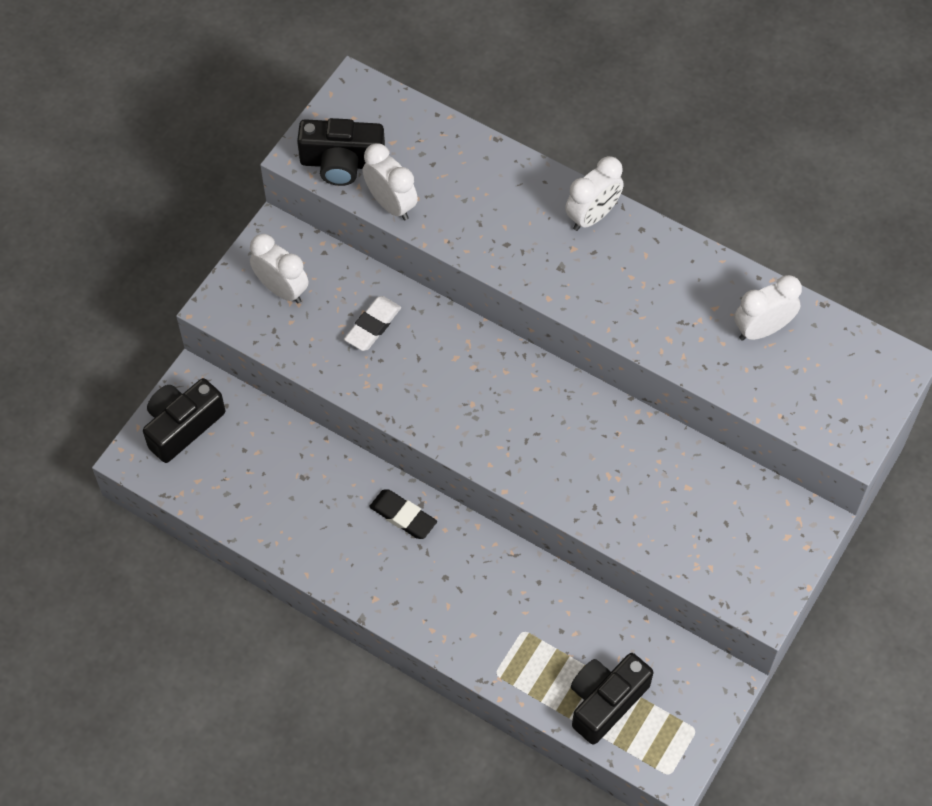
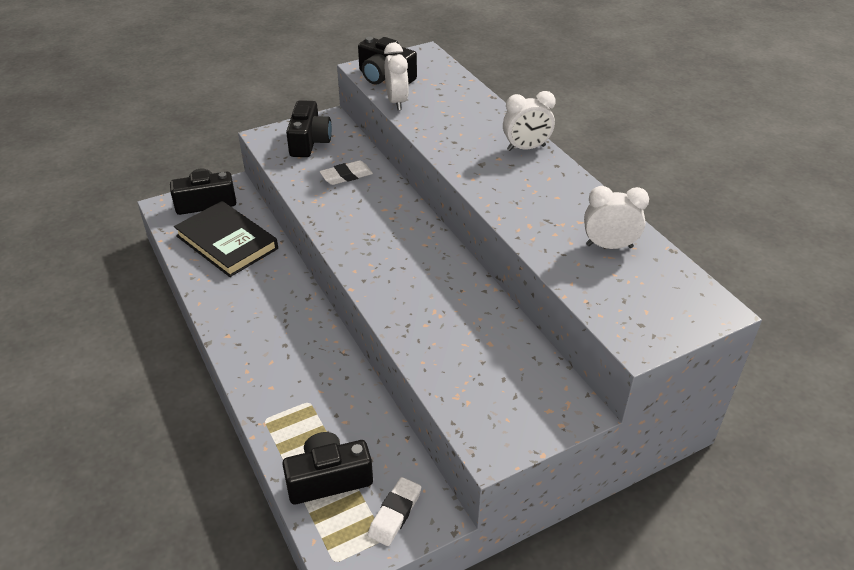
camera: 30 degrees right, 20 degrees down
(263, 473) = (227, 242): none -> black book
(282, 289) = (309, 142): white clock -> black camera
(403, 516) = (289, 299): black eraser -> none
(689, 701) = (395, 514): none -> white eraser

